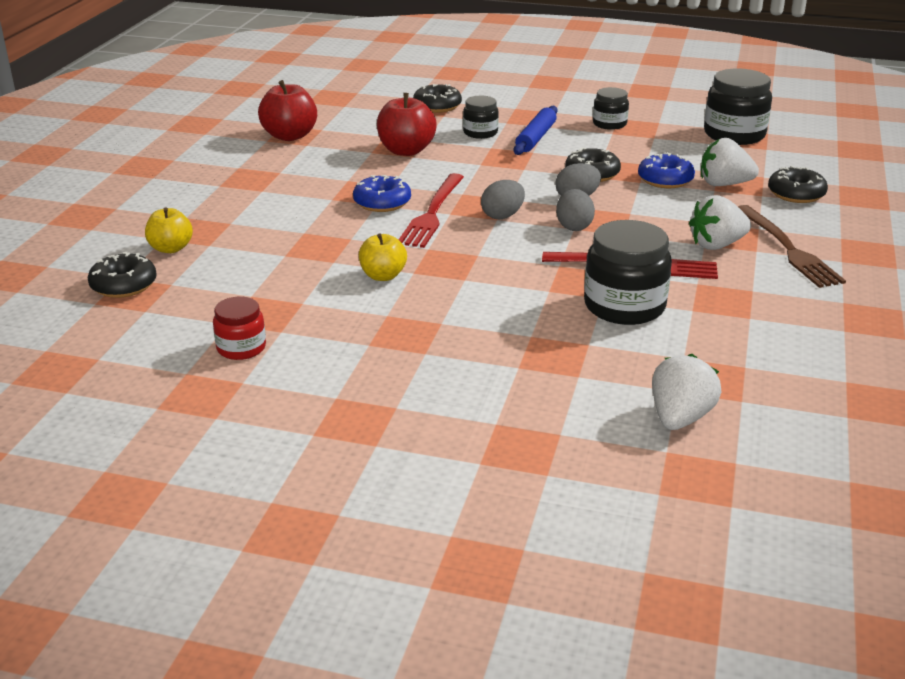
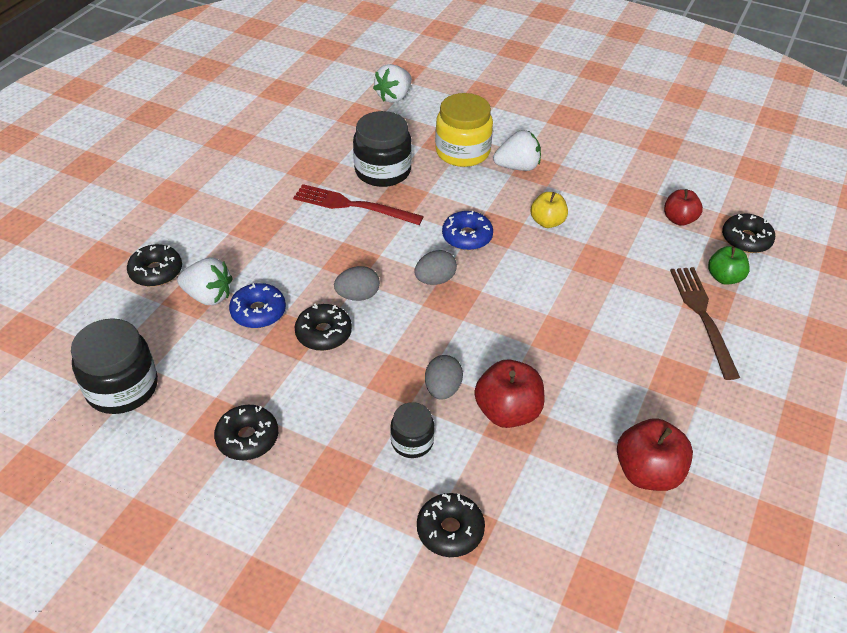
camera: 170 degrees left, 15 degrees up
(171, 248) = (724, 277): yellow apple -> green apple
(205, 296) = (679, 219): none -> red apple
(241, 348) = (643, 172): red jar -> none
(382, 202) = (542, 316): blue donut -> blue donut (467, 237)
(432, 213) = (497, 293): red fork -> none
(522, 343) = (462, 152): none -> yellow jar
(536, 138) = (350, 417): blue rolling pin -> none
(574, 226) = (379, 256): grey egg -> grey egg (442, 389)
(609, 124) = (247, 438): black jar -> black donut
(716, 245) = (277, 218): white strawberry -> white strawberry (517, 167)
(788, 249) = (226, 206): brown fork -> brown fork (703, 316)

